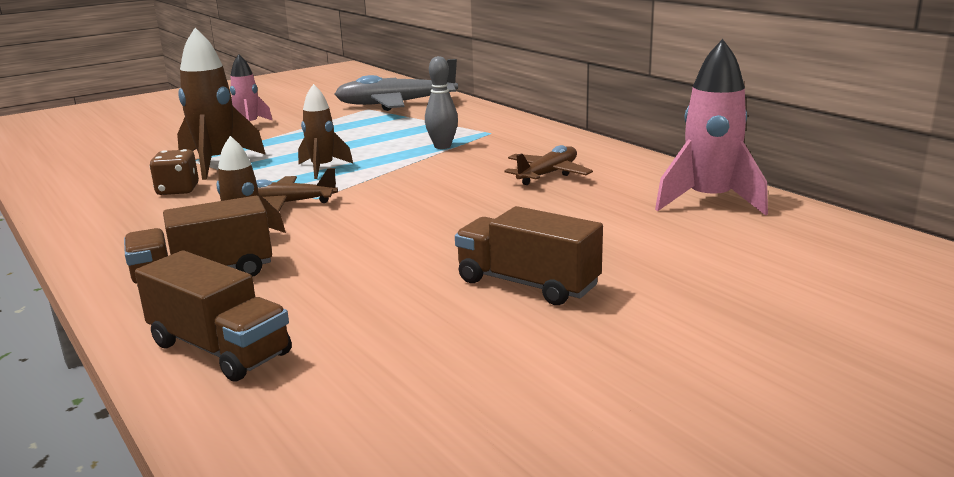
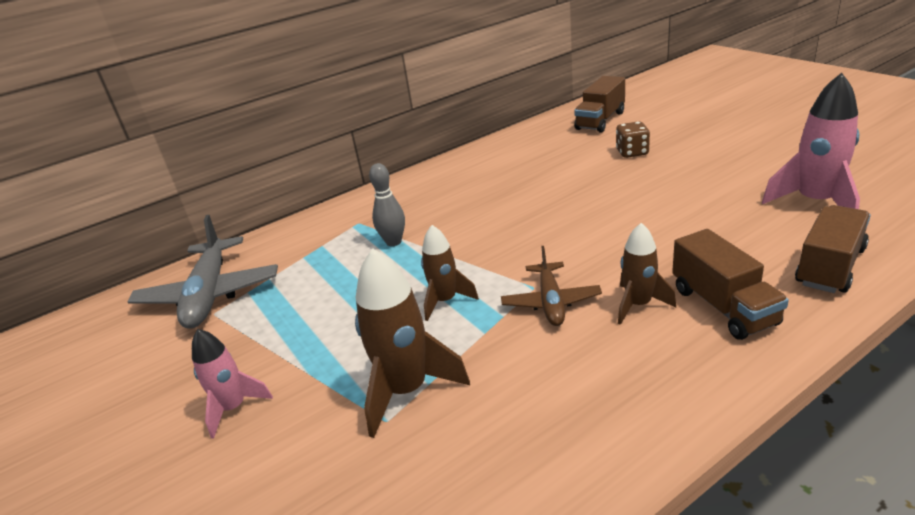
camera: 85 degrees left, 10 degrees up
(178, 190) = (507, 395): brown dice -> brown dice (632, 152)
(527, 284) = (682, 179): brown truck -> brown truck (600, 120)
(548, 174) = (482, 188): brown plane -> none
(709, 201) = (541, 138): pink rocket -> pink rocket (815, 202)

